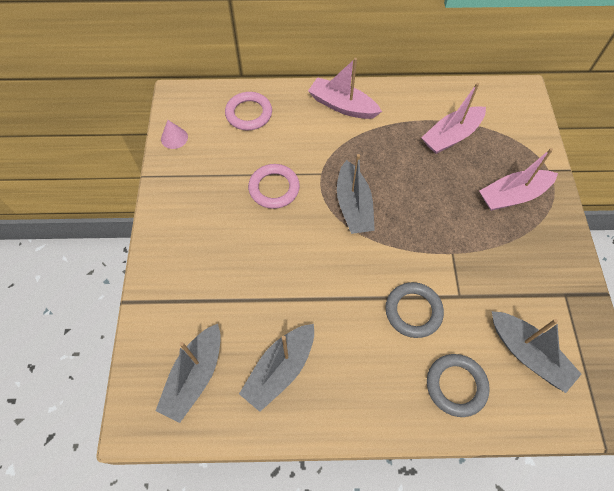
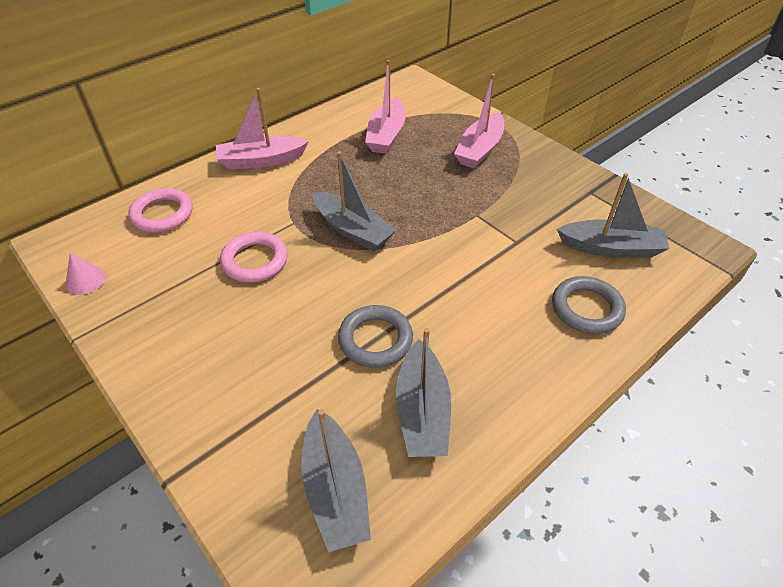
camera: 40 degrees left, 15 degrees down
(413, 311) = (492, 277): grey ring -> grey ring (375, 339)

